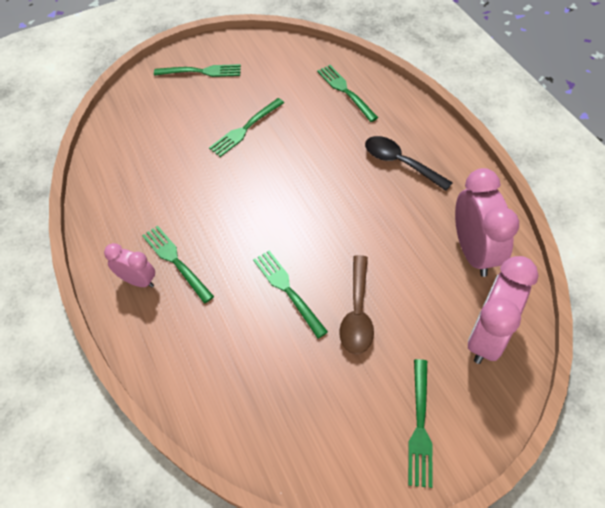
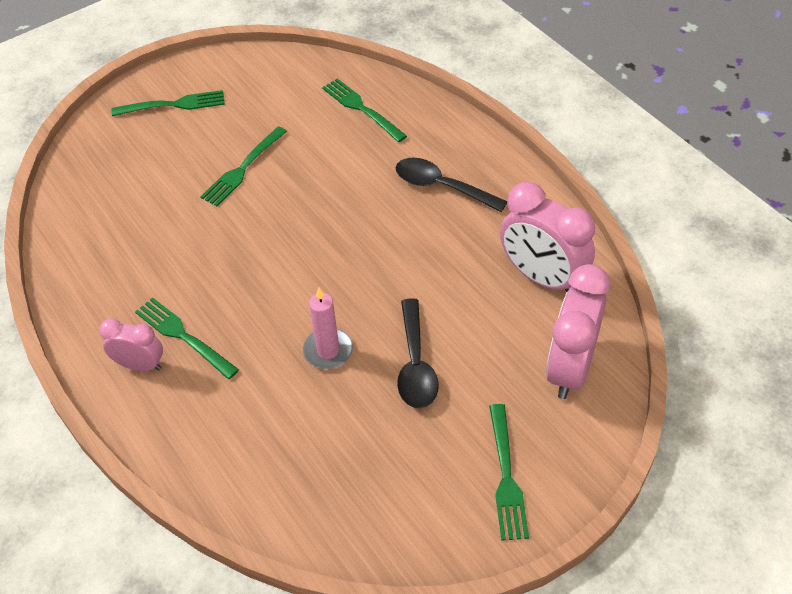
camera: 10 degrees left, 5 degrees down
(288, 290) = (328, 351): green fork -> pink candle
(357, 313) = (415, 364): brown spoon -> black spoon
(473, 251) = (542, 277): pink clock -> pink clock turned 150 degrees clockwise

